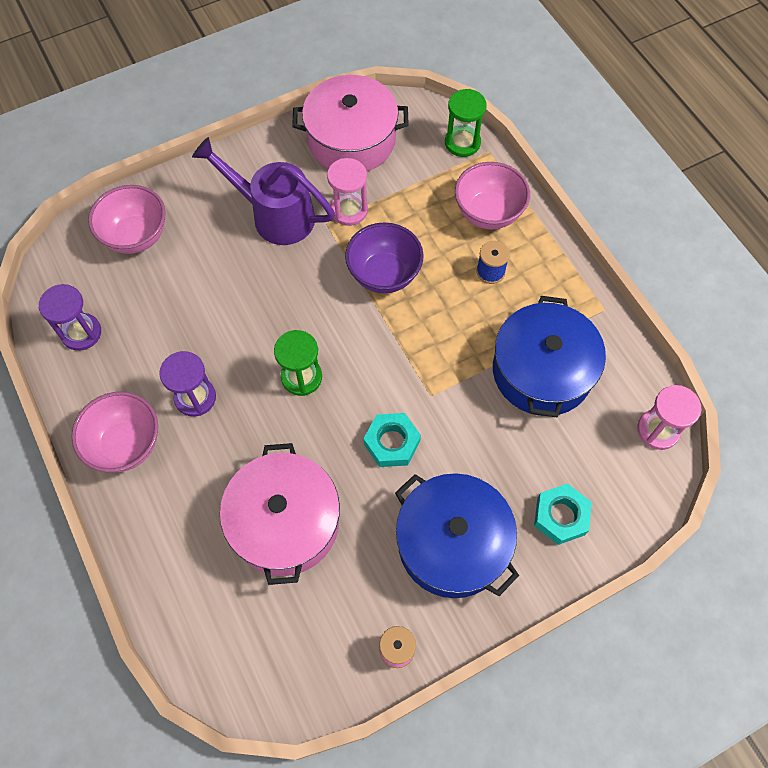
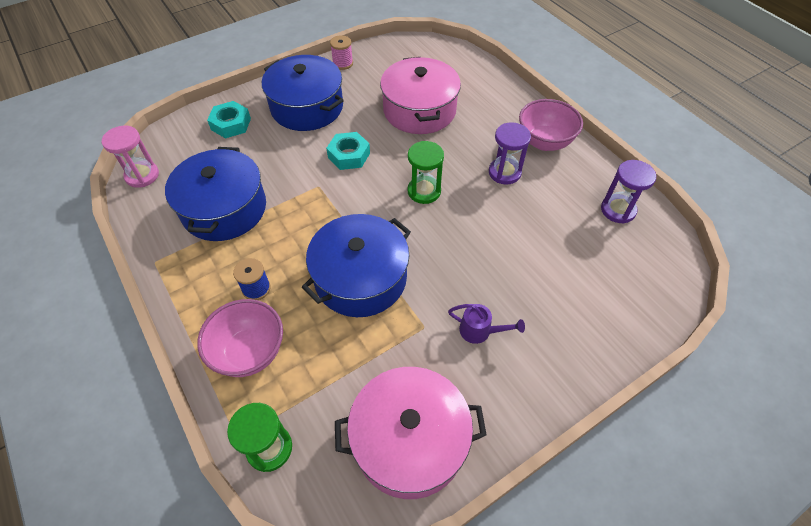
camera: 175 degrees right, 10 degrees down
(136, 236) = (613, 297): pink bowl -> none
(275, 215) = (480, 331): purple watering can -> purple watering can, size x0.48
(349, 210) = (402, 343): pink hourglass -> none
(384, 274) = (360, 278): purple bowl -> blue pot

